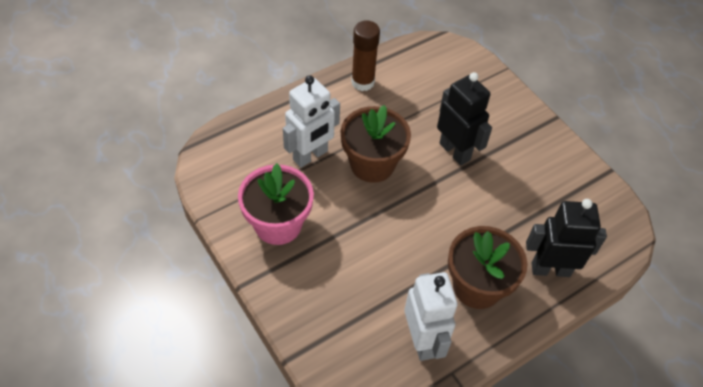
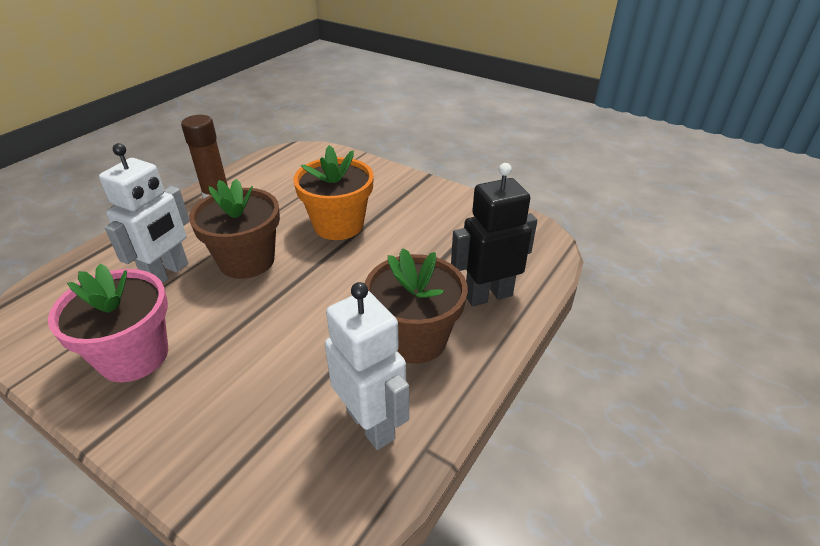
camera: 20 degrees left, 15 degrees down
(455, 151) = (338, 225): black robot -> orange flower pot

